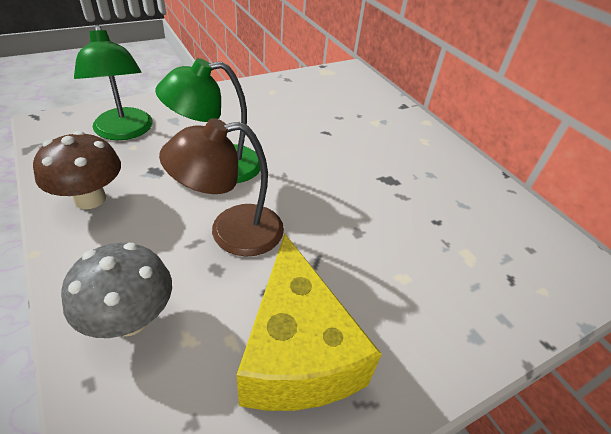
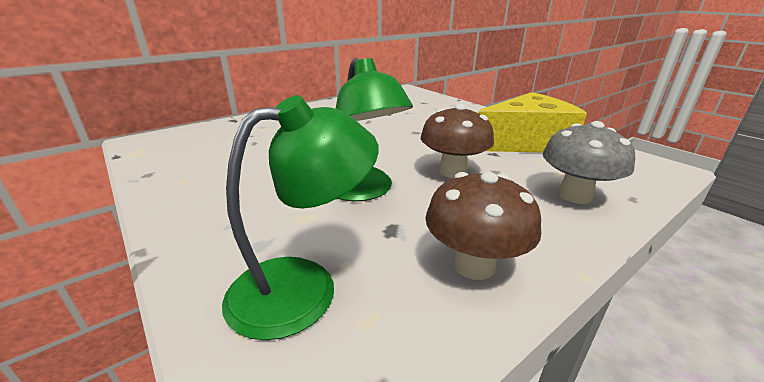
camera: 95 degrees left, 15 degrees down
(231, 232) = (452, 171): brown lamp -> brown mushroom

